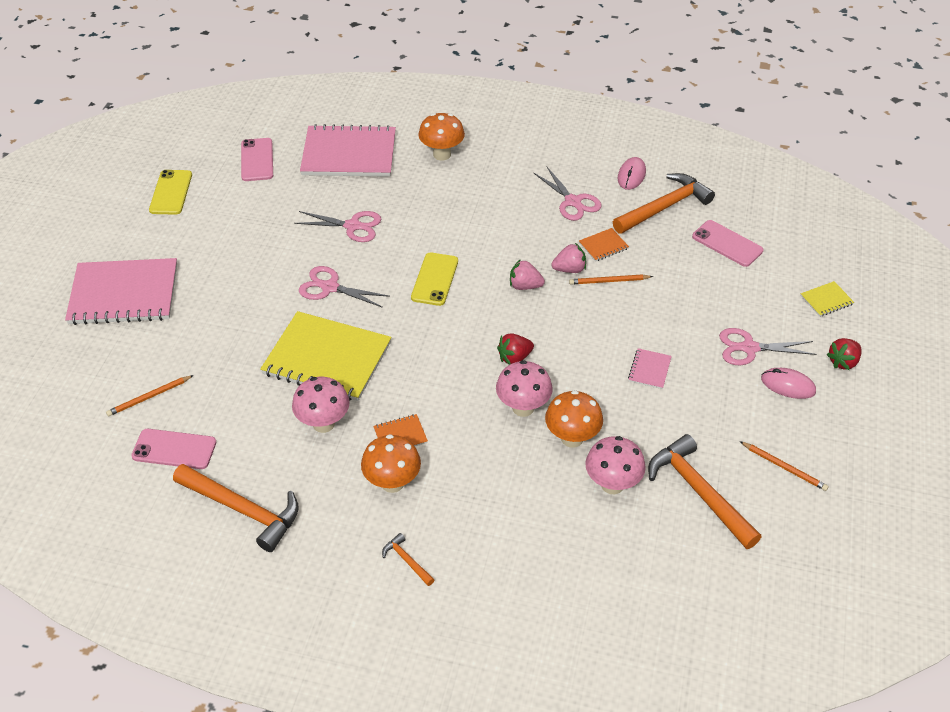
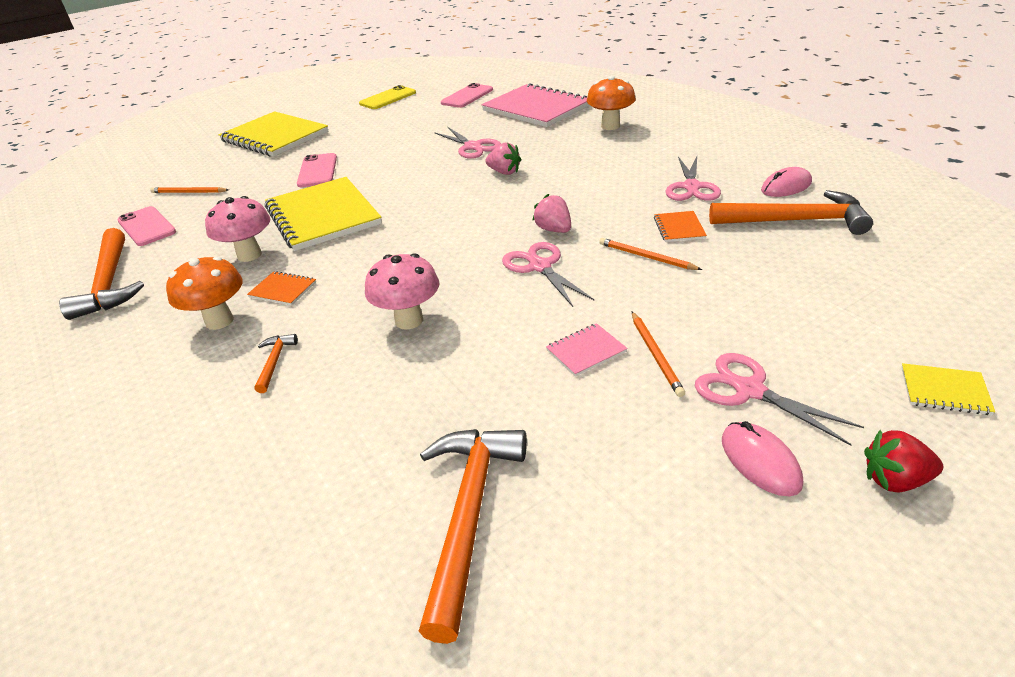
camera: 45 degrees right, 10 degrees down
(124, 294) = (275, 137): pink notebook -> yellow notebook
(330, 287) = (397, 175): pink scissors -> pink scissors (540, 267)
(407, 560) = (125, 388): orange hammer -> orange hammer (274, 362)
(435, 279) = (482, 198): yellow phone -> none
(514, 358) = (462, 278): red strawberry -> none
(569, 269) = (616, 233): pink strawberry -> pink strawberry (504, 172)
(572, 438) = (413, 371): orange mushroom -> none
(603, 246) = (679, 228): orange notebook -> orange notebook turned 75 degrees clockwise
(612, 484) = (386, 440): pink mushroom -> none
(727, 244) = (843, 277): pink phone -> pink phone (317, 171)
(784, 467) = (628, 564): orange pencil -> orange pencil (655, 354)

